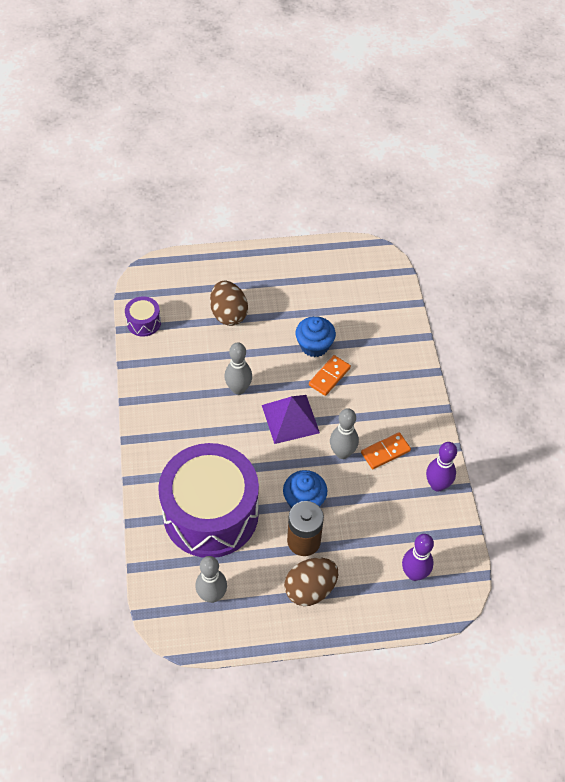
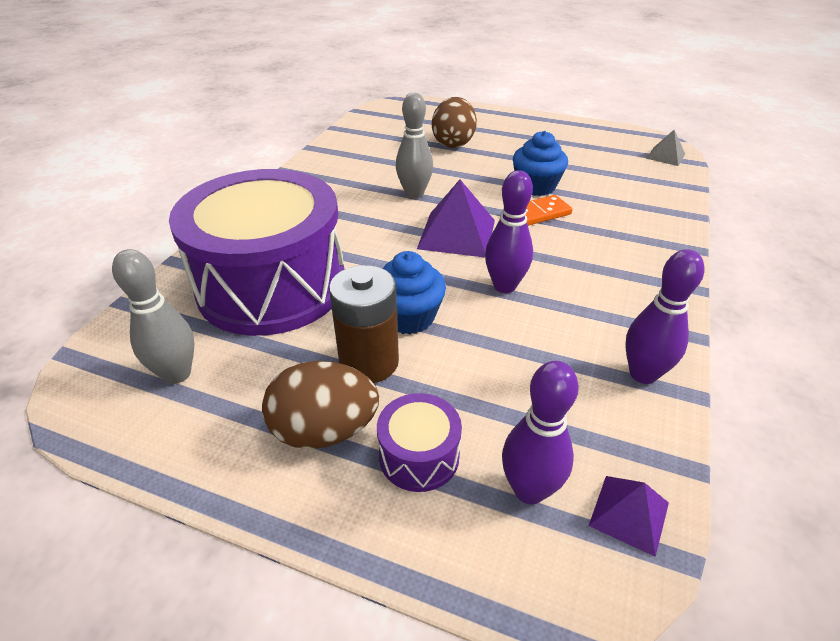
camera: 30 degrees right, 15 degrees down
(144, 322) = (360, 128): purple drum -> purple drum (419, 456)
(342, 453) = (504, 286): grey bowling pin -> purple bowling pin
(384, 271) = (665, 156): none -> grey pyramid
(385, 452) = (573, 305): orange domino -> none
(457, 565) = (629, 514): none -> purple pyramid

